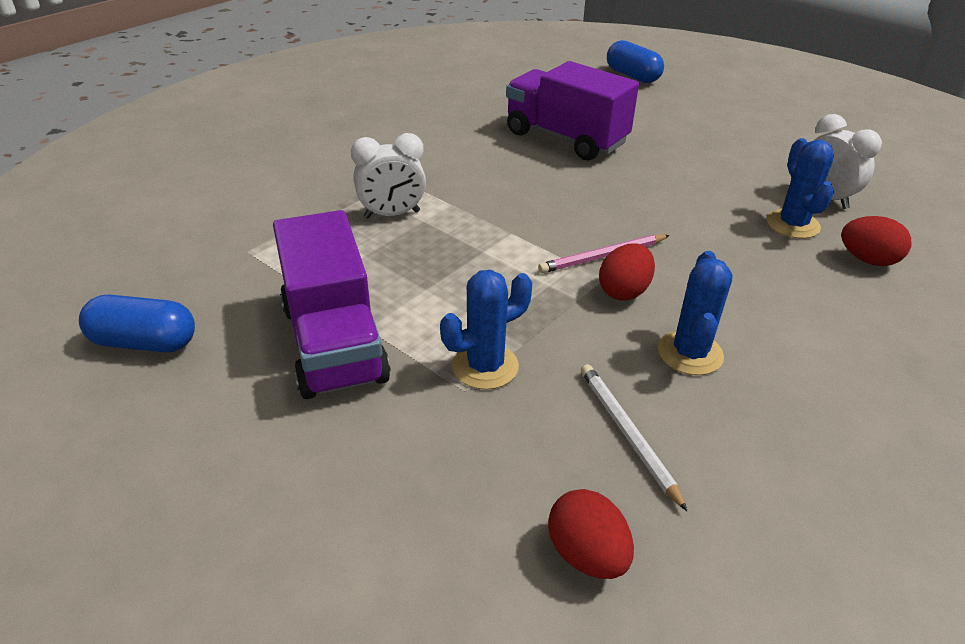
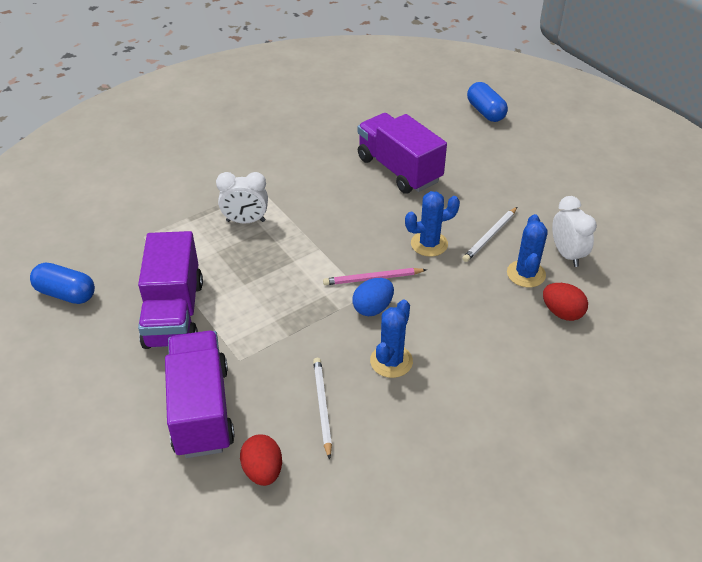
camera: 15 degrees right, 5 degrees up
(438, 476) = (202, 410): none -> purple truck
(485, 366) = (258, 346): blue cactus -> blue cactus (429, 244)
(624, 291) = (373, 308): red egg -> blue egg
(721, 191) = (490, 236): none -> white pencil

